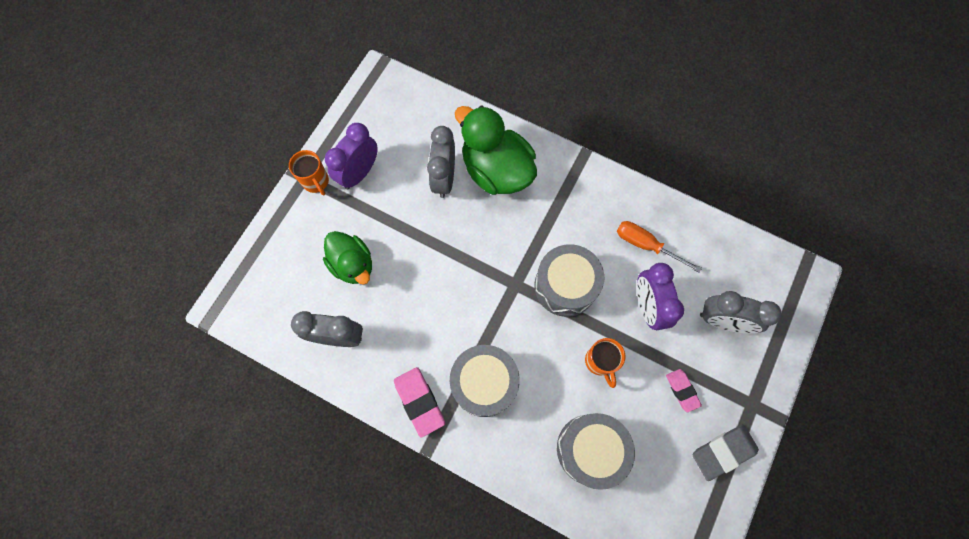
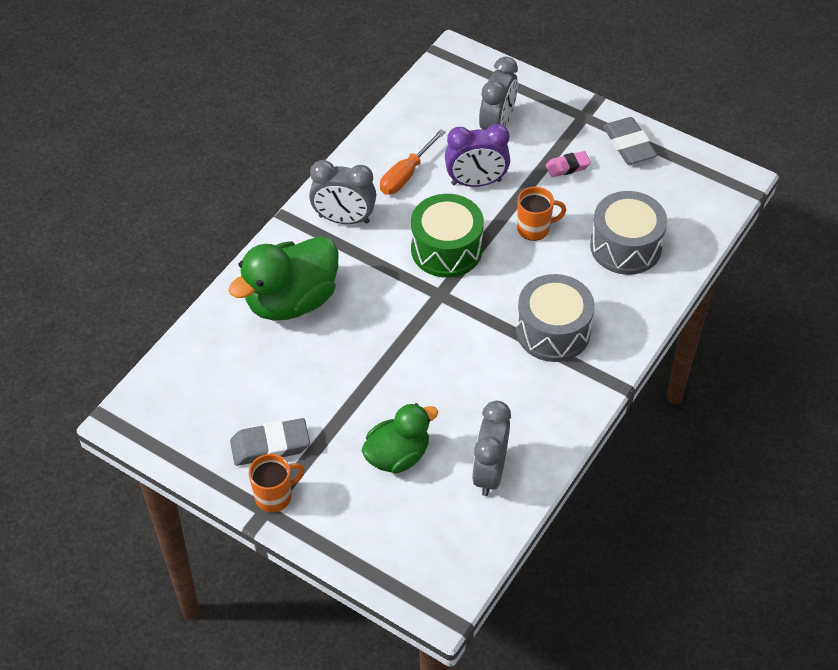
camera: 85 degrees left, 20 degrees down
(359, 173) = (270, 446): purple clock -> grey eraser
(419, 401) = (571, 393): pink eraser -> none
(444, 178) = (293, 354): grey clock -> grey clock (344, 219)
(565, 286) = (446, 249): grey drum -> green drum

